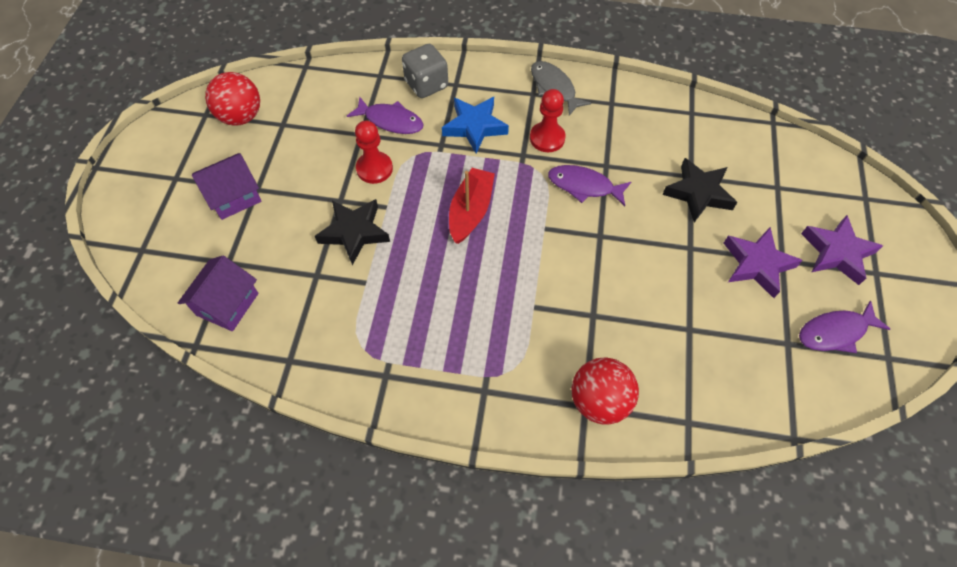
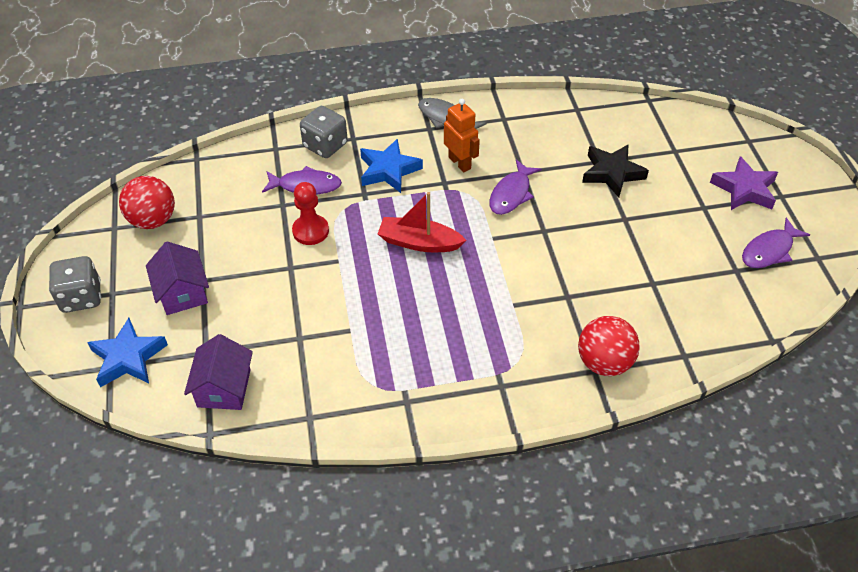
camera: 20 degrees left, 10 degrees down
(148, 174) = (81, 297): none -> grey dice
(160, 246) = (128, 358): none -> blue star
(234, 196) = (182, 293): purple house -> purple house turned 60 degrees counterclockwise
(354, 232) = (318, 291): black star -> none
(470, 211) = (419, 242): red boat -> red boat turned 75 degrees counterclockwise
(547, 138) = (460, 163): red pawn -> orange robot
(584, 186) = (511, 194): purple fish -> purple fish turned 60 degrees counterclockwise
(757, 264) = (685, 216): purple star -> none

